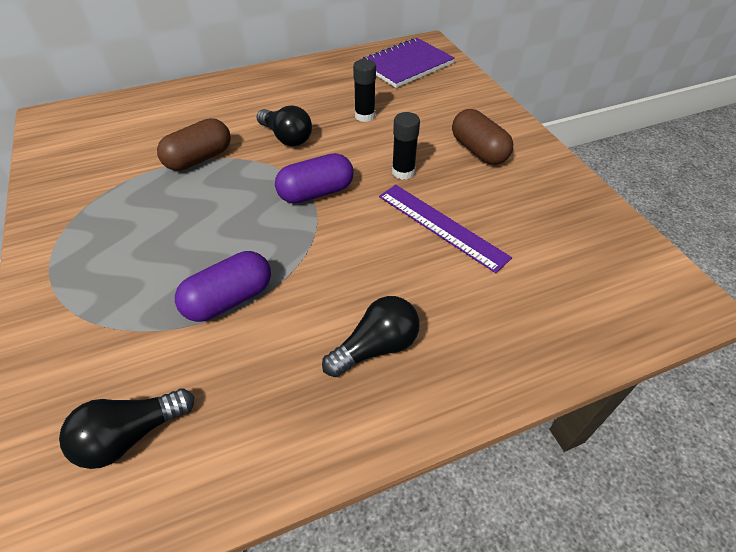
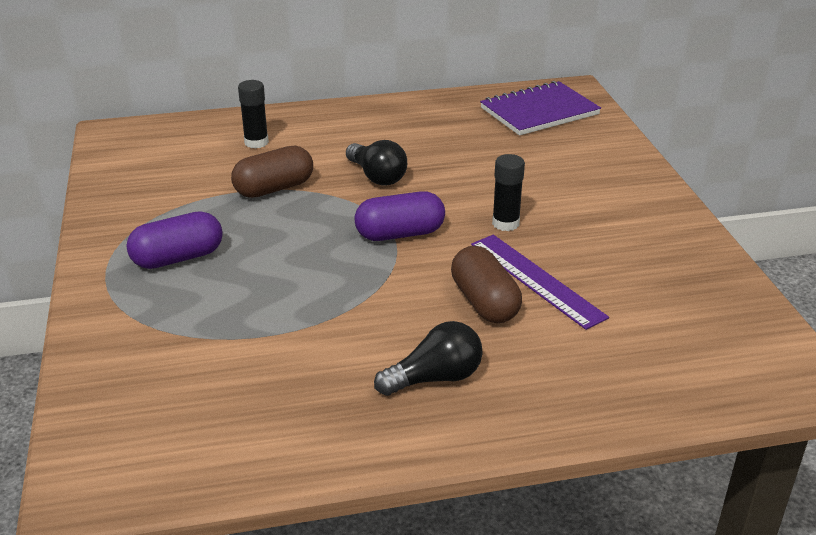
camera: 10 degrees right, 15 degrees down
(131, 435) = (176, 417): black light bulb -> none
(229, 299) = (288, 320): purple capsule -> purple capsule (178, 258)
(365, 116) = (474, 162): black glue stick -> black glue stick (256, 142)
(478, 151) = (602, 210): brown capsule -> brown capsule (484, 302)

